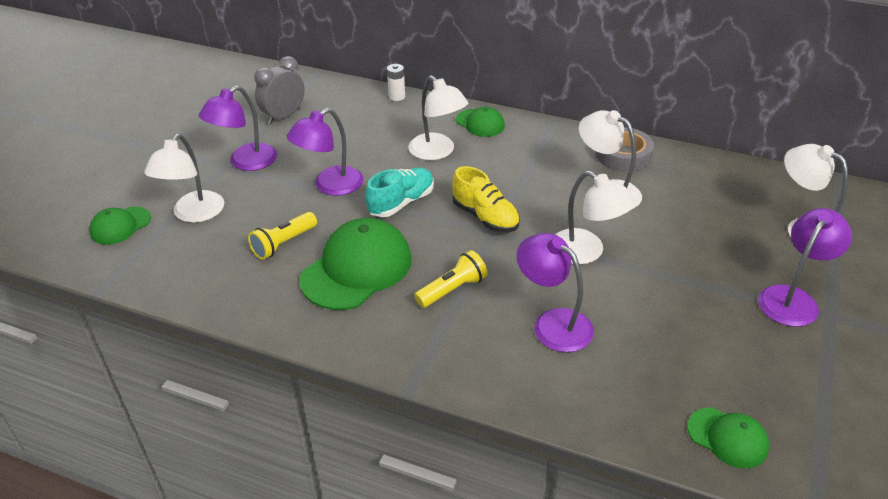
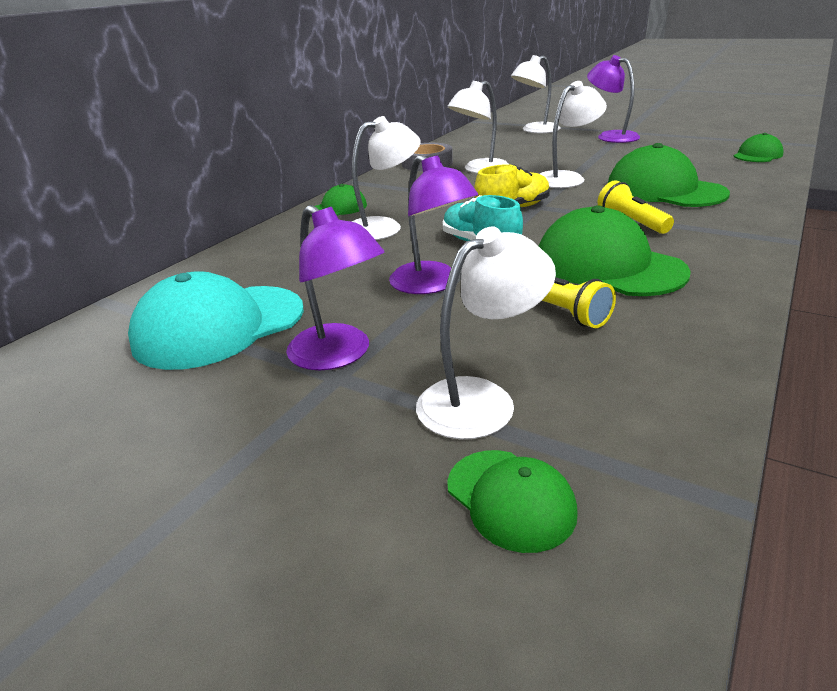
camera: 80 degrees left, 10 degrees down
(193, 214) = (481, 399): white lamp -> white lamp turned 60 degrees counterclockwise
(284, 116) = (219, 326): grey clock -> turquoise cap
(397, 96) = (240, 248): white battery -> none
(553, 323) = (664, 190): purple lamp -> green cap

